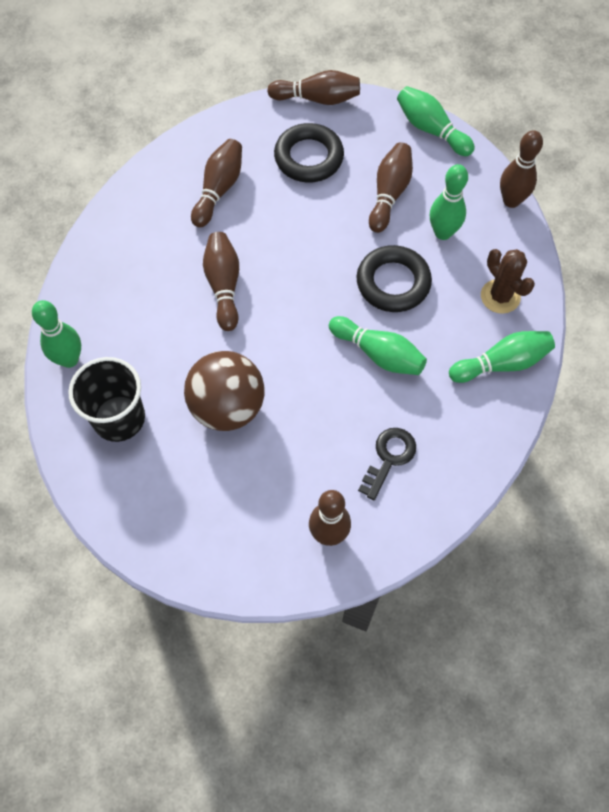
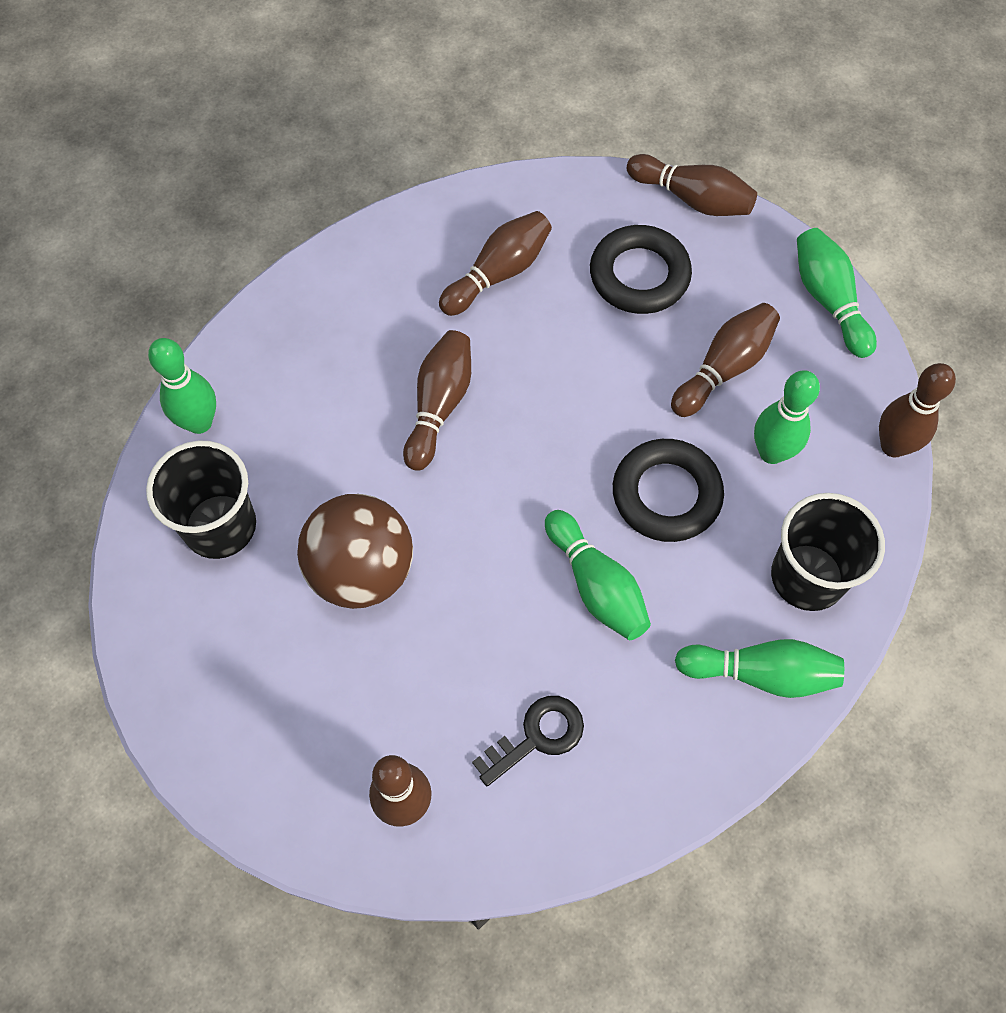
camera: 25 degrees right, 0 degrees up
(500, 296) = (807, 577): brown cactus -> black cup

